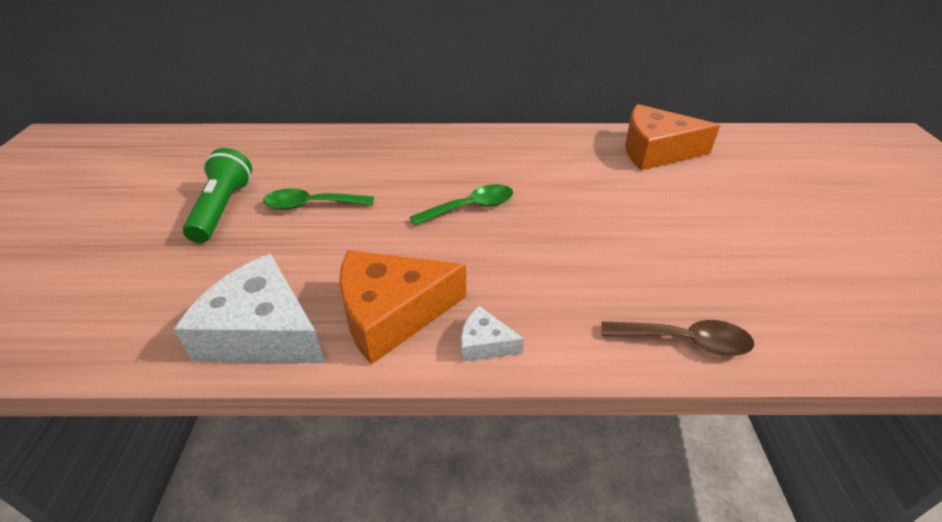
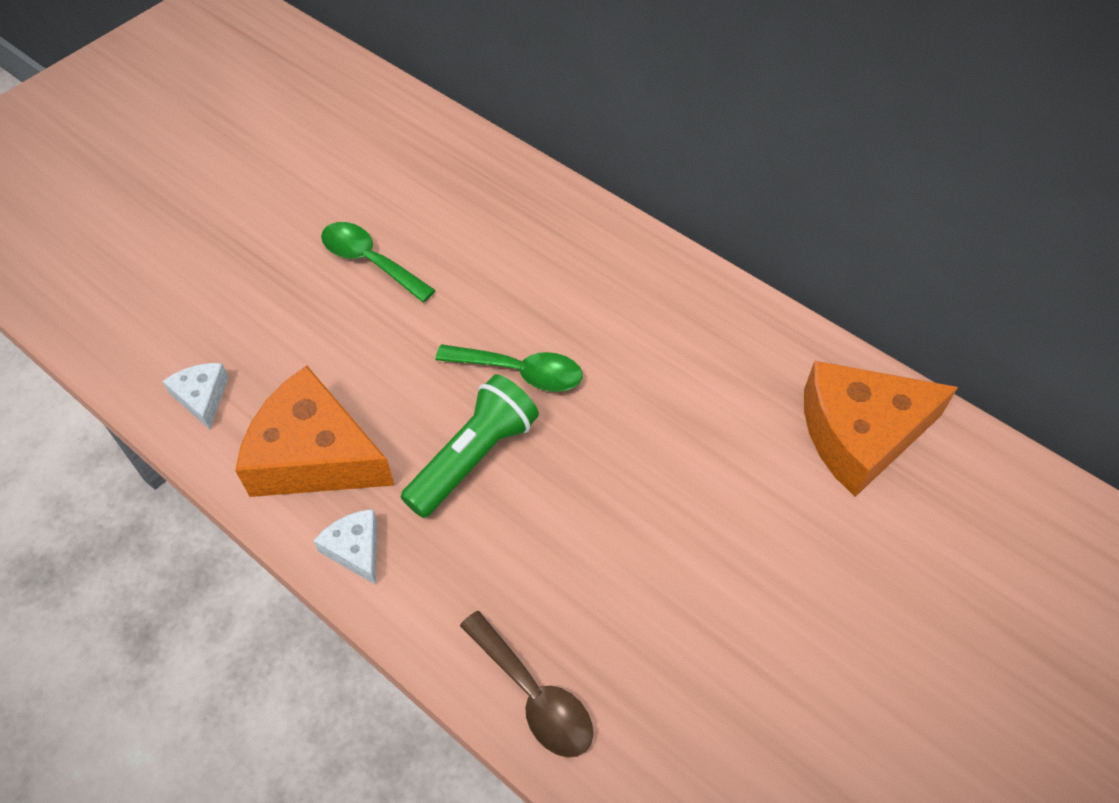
camera: 40 degrees right, 15 degrees up
(223, 208) = (290, 213): green flashlight -> green flashlight (473, 457)
(262, 332) = (202, 397): white cheese -> white cheese, size x0.47
(656, 151) = (860, 434): orange cheese -> orange cheese turned 60 degrees counterclockwise

